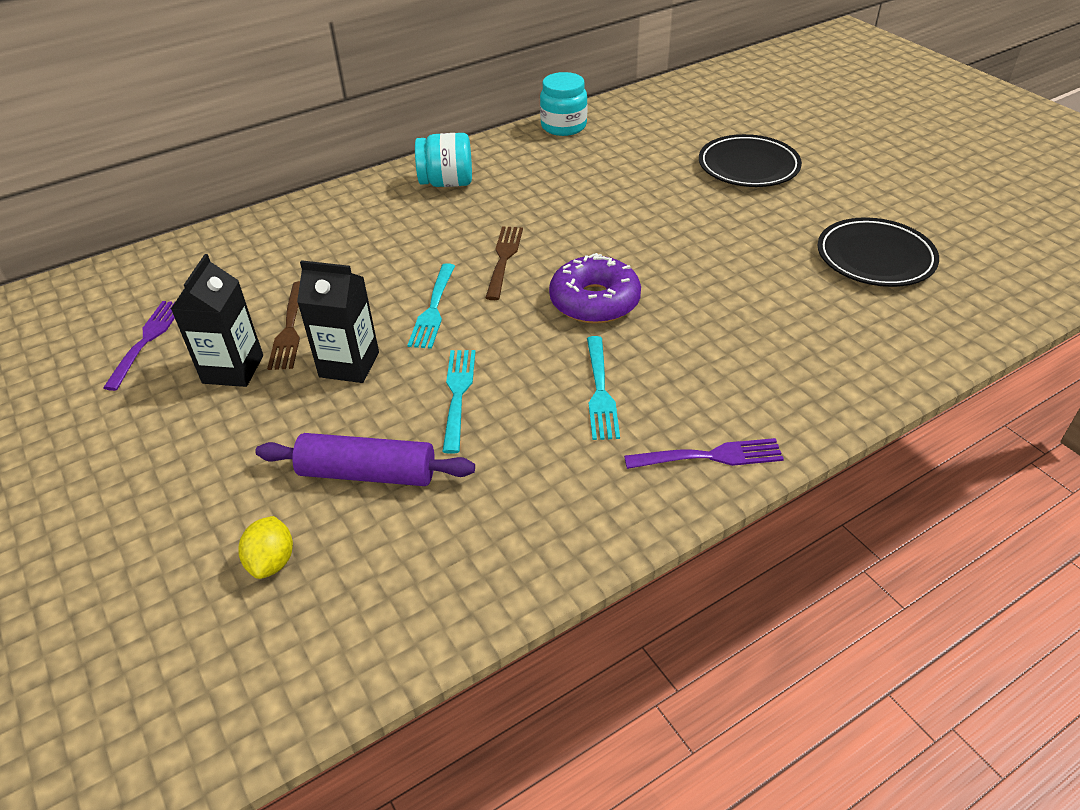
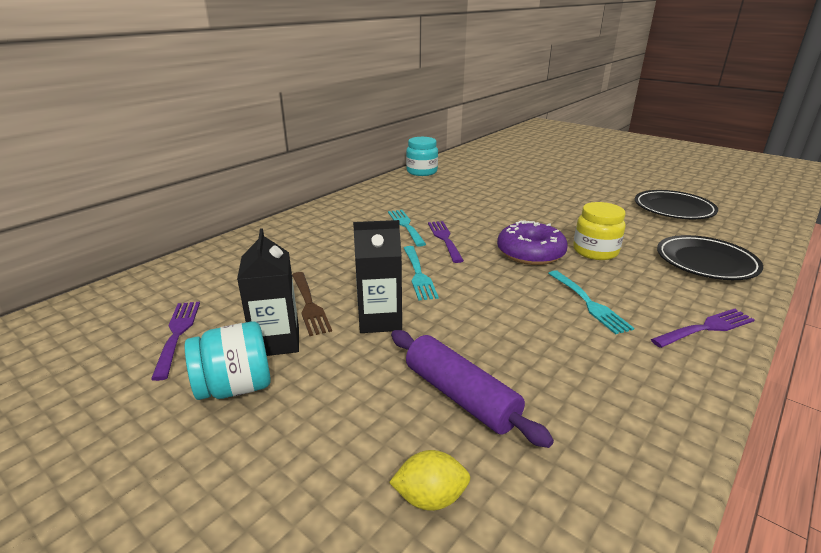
camera: 20 degrees left, 15 degrees down
(272, 561) = (430, 498): yellow lemon -> yellow lemon turned 75 degrees counterclockwise
(367, 473) = (460, 396): purple rolling pin -> purple rolling pin turned 60 degrees clockwise
(447, 183) = (367, 205): turquoise jar -> turquoise jar (235, 387)
(458, 395) = (487, 325): turquoise fork -> turquoise fork (406, 226)
(504, 259) = (445, 239): brown fork -> purple fork
(682, 314) = (595, 251): none -> yellow jar
(748, 166) = (553, 178): black plate -> black plate (706, 262)

